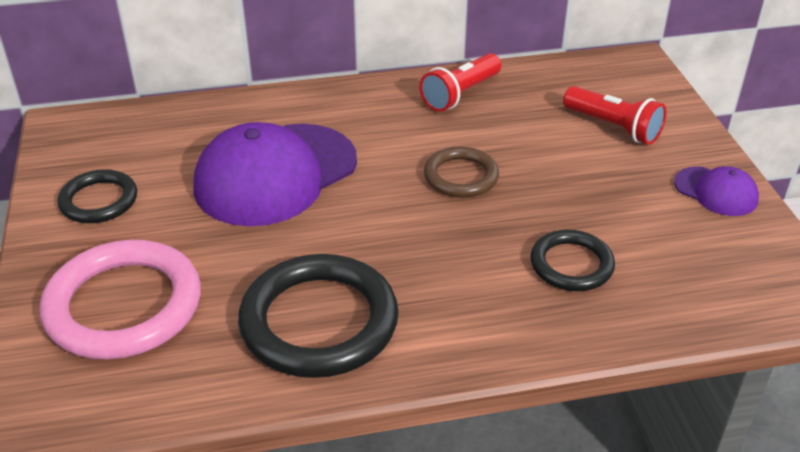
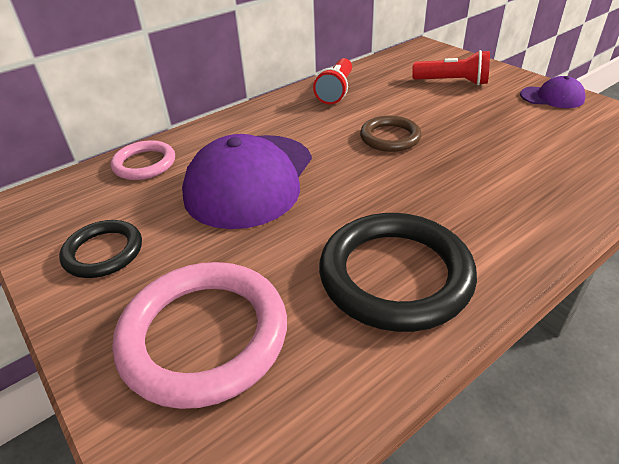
camera: 25 degrees left, 0 degrees up
(193, 120) = (144, 164): none -> pink ring
(571, 265) = (524, 166): black ring -> none

